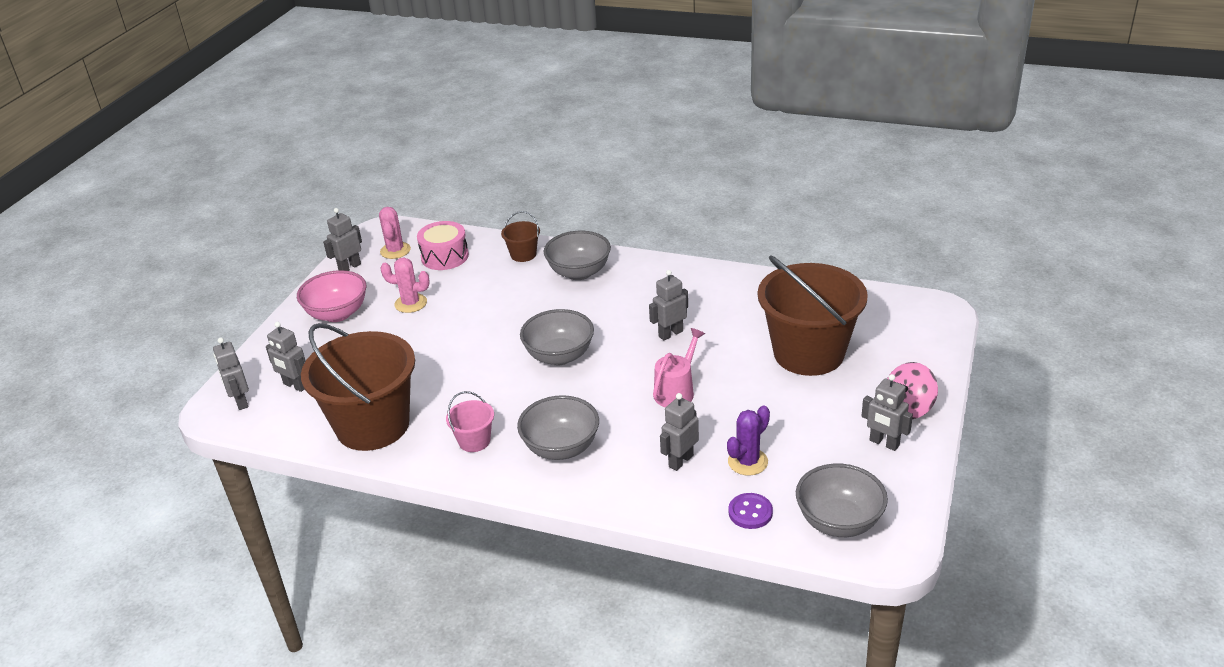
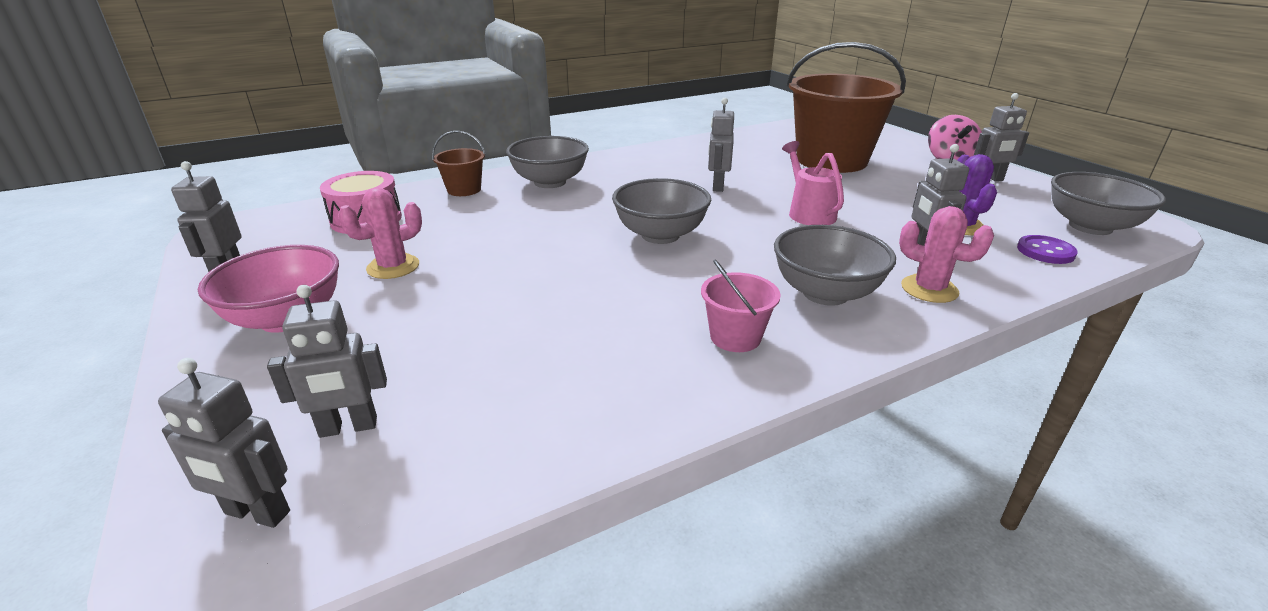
camera: 50 degrees left, 5 degrees down
(373, 425) = (577, 398): brown bucket -> none
(395, 250) = (281, 236): pink cactus -> pink cactus (929, 289)

